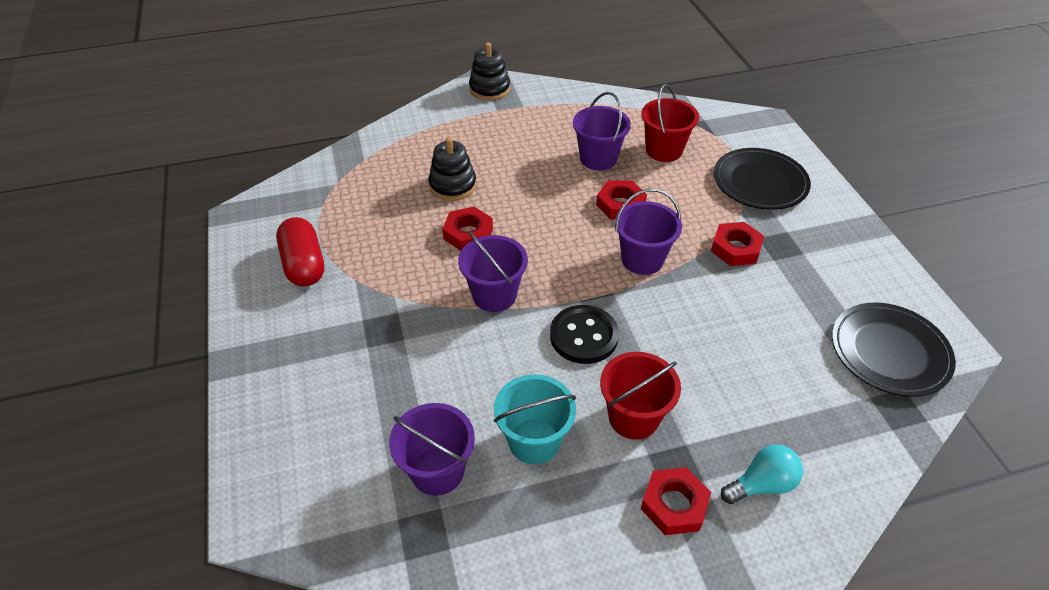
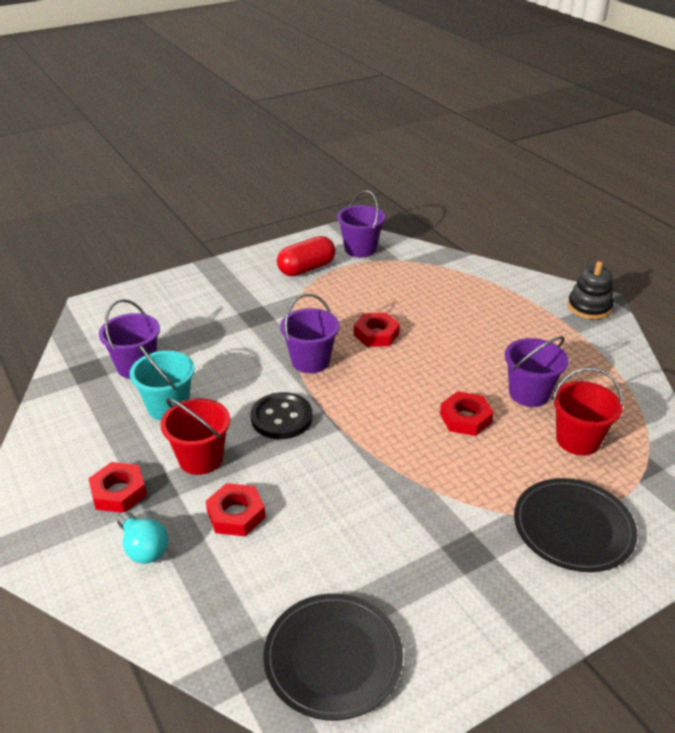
camera: 75 degrees right, 10 degrees down
(453, 185) = (432, 314): black stacking toy -> none
(642, 259) = (393, 443): purple bucket -> purple bucket (360, 249)
(735, 248) = (443, 512): red nut -> red nut (236, 514)

